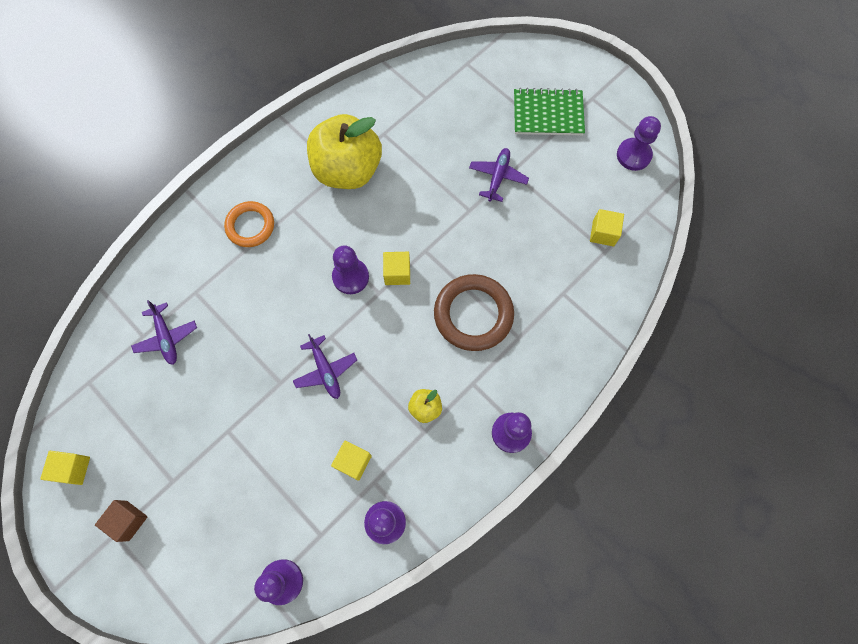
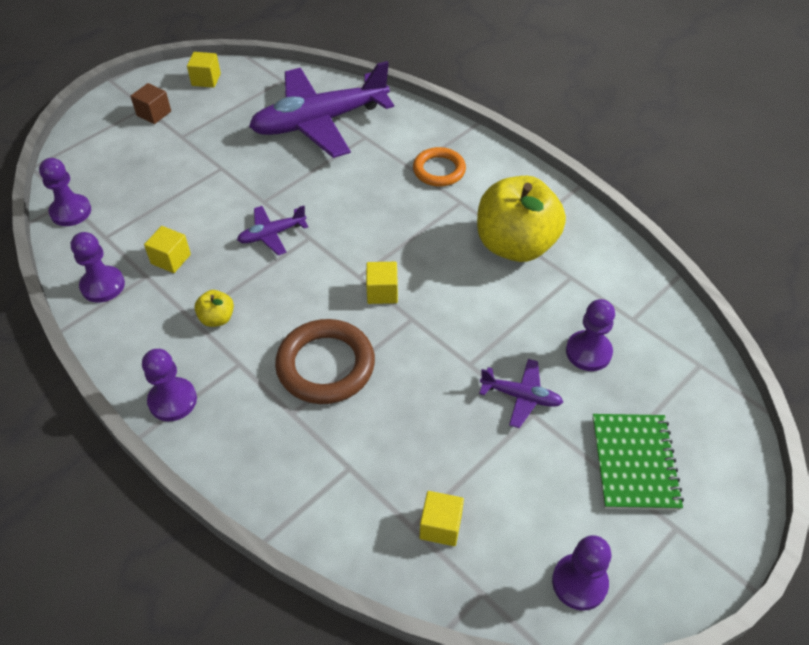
camera: 90 degrees right, 20 degrees down
(166, 337) = (319, 122): purple plane -> purple plane, size x2.27
(350, 277) = (378, 251): purple pawn -> purple pawn (588, 352)

